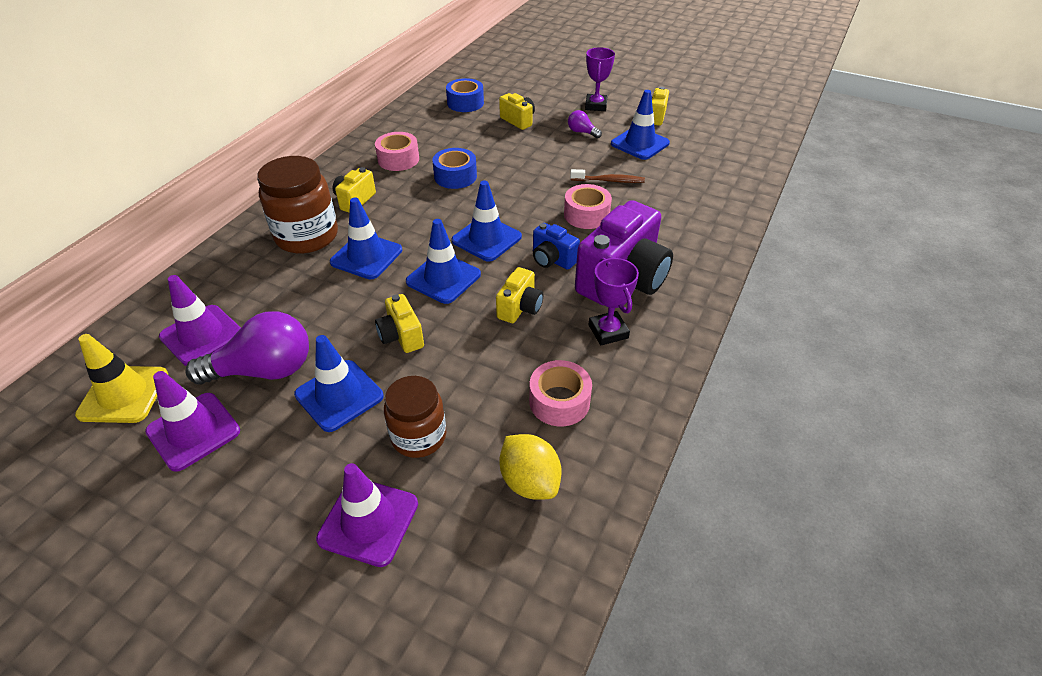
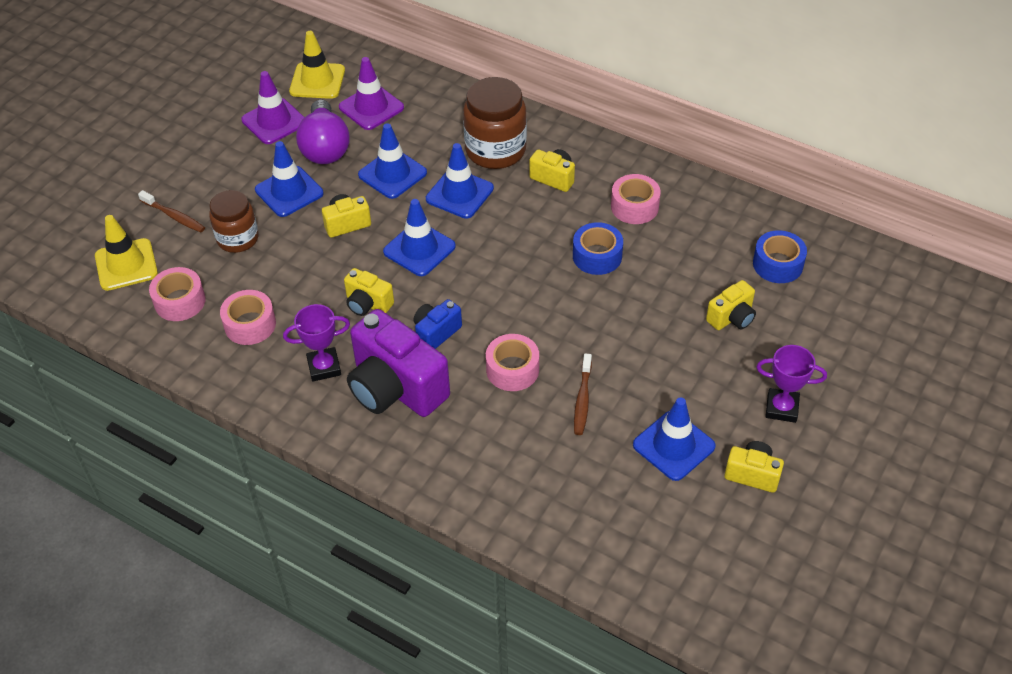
camera: 95 degrees right, 5 degrees up
(368, 521) = (174, 216): purple traffic cone -> brown toothbrush
(464, 566) = (126, 265): none -> yellow traffic cone
(486, 239) = (477, 281): blue traffic cone -> blue traffic cone (392, 174)
(529, 481) = (180, 301): yellow lemon -> pink tape
(582, 132) = (703, 384): purple light bulb -> none

